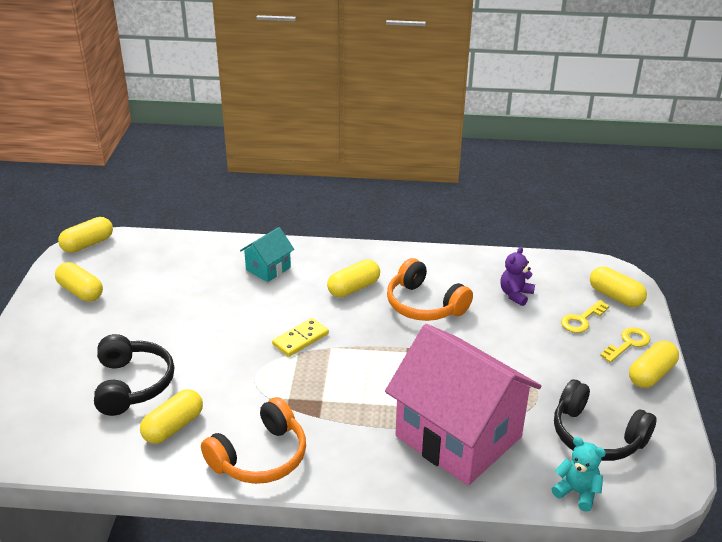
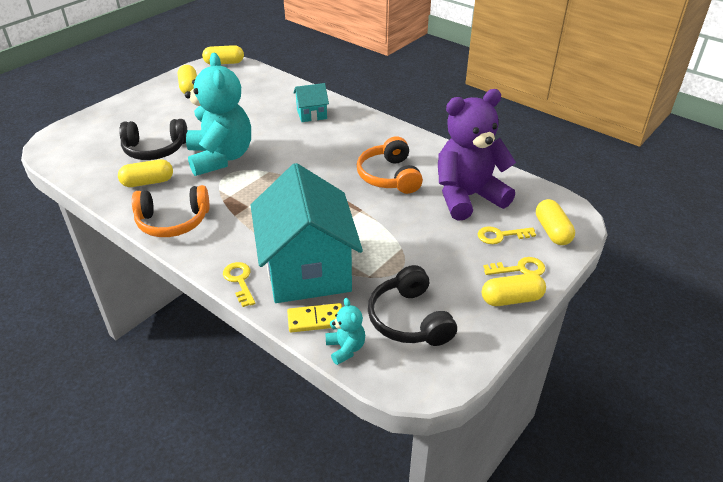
camera: 35 degrees right, 5 degrees up
(132, 384) = (155, 149): black headphones -> black headphones turned 60 degrees clockwise
(225, 360) = (220, 158): none -> turquoise teddy bear
(300, 339) = (280, 164): yellow domino -> yellow domino (316, 320)
(353, 288) = (353, 147): yellow capsule -> none
(408, 482) = (239, 281): none -> yellow key
(458, 436) = (307, 270): pink house -> turquoise house
(515, 295) = (467, 197): purple teddy bear -> purple teddy bear, size x2.38

